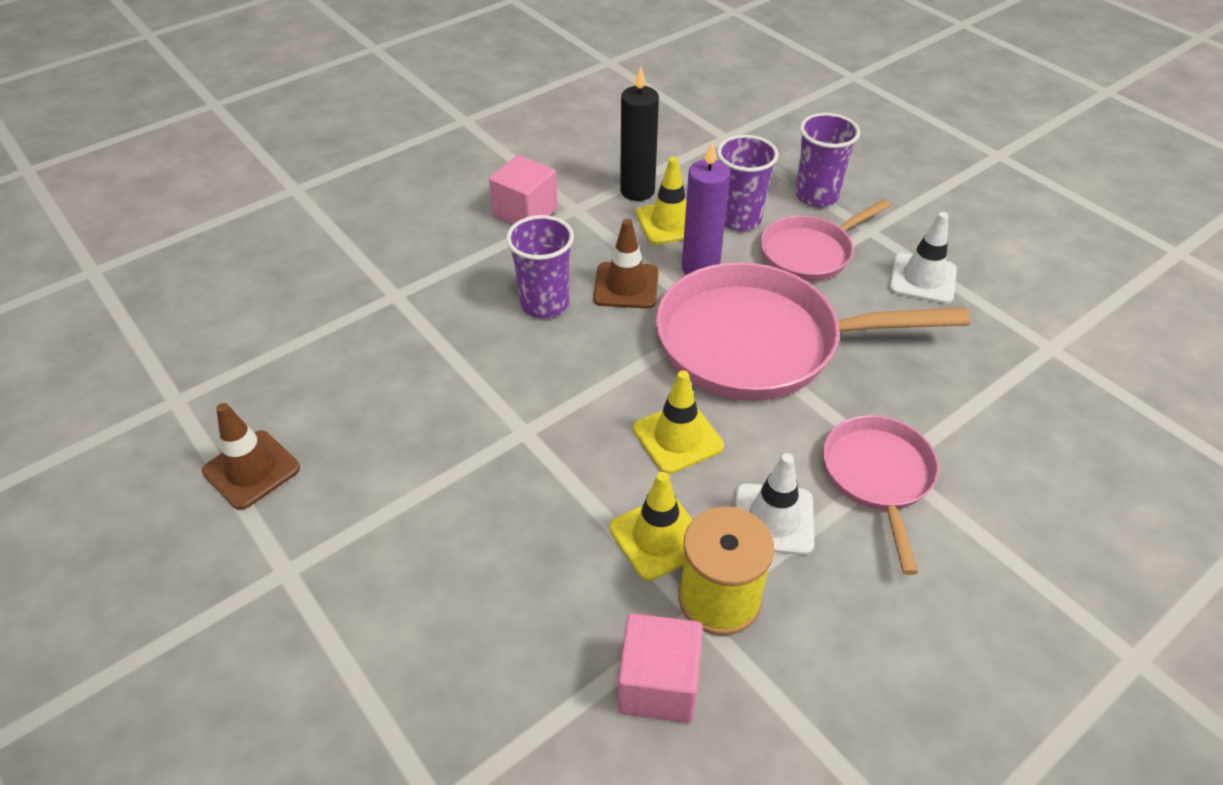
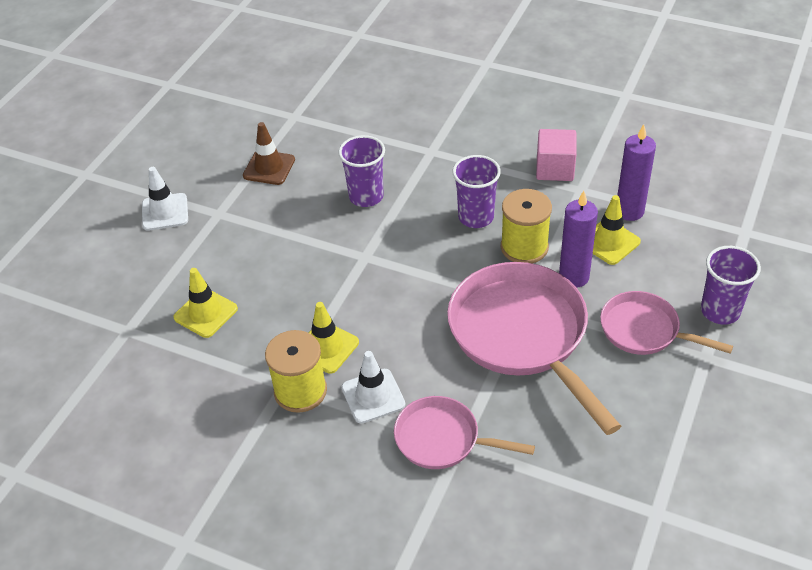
camera: 65 degrees right, 0 degrees up
(626, 286) = (524, 247): brown traffic cone -> yellow spool
(637, 191) = (629, 211): black candle -> purple candle
(658, 684) = (231, 385): pink cube -> none
(678, 438) = (407, 326): yellow traffic cone -> yellow traffic cone (205, 313)
(739, 219) = (648, 277): purple cup -> purple cup (366, 196)
(878, 477) = (443, 439): pink pan -> pink pan turned 135 degrees counterclockwise
(922, 279) = (672, 407): white traffic cone -> white traffic cone (165, 212)

